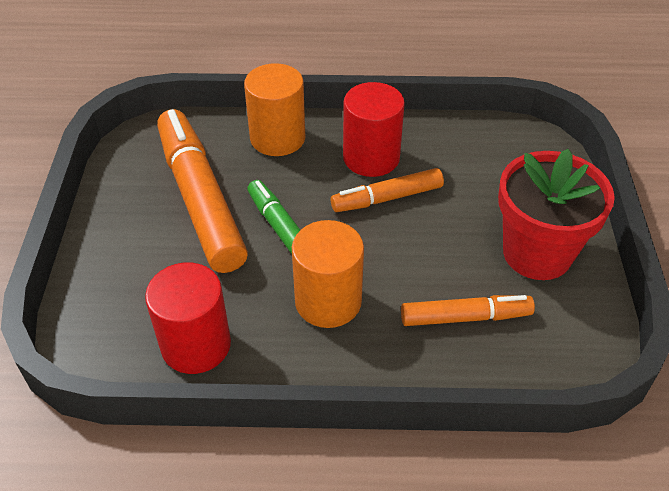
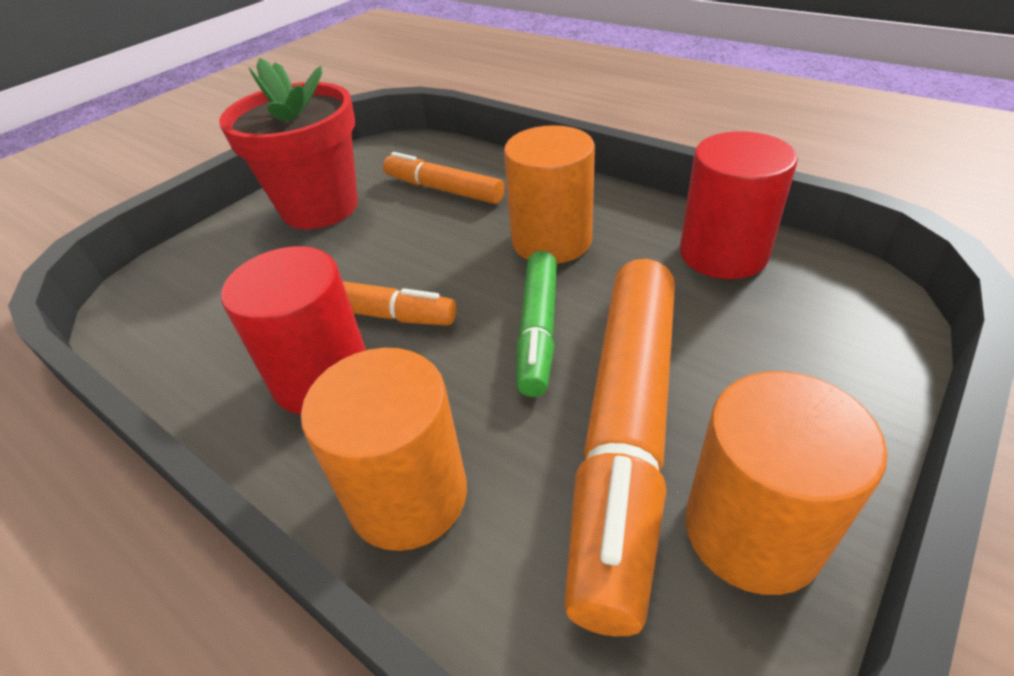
camera: 140 degrees left, 5 degrees down
(130, 186) = (752, 531): none -> orange cylinder

